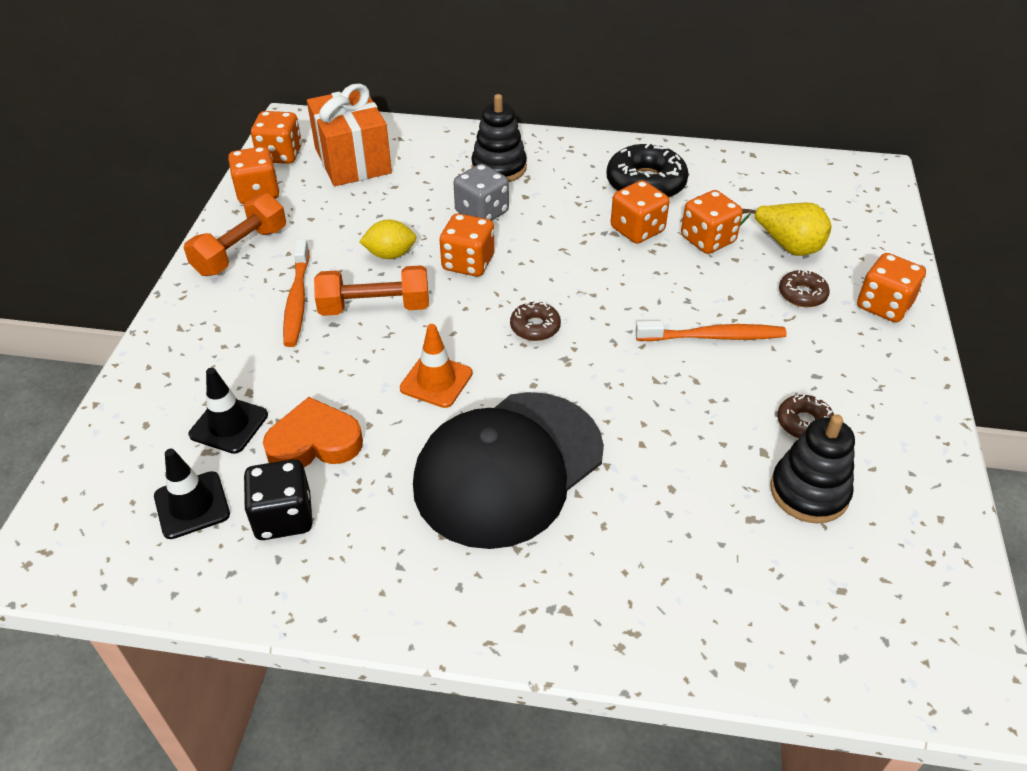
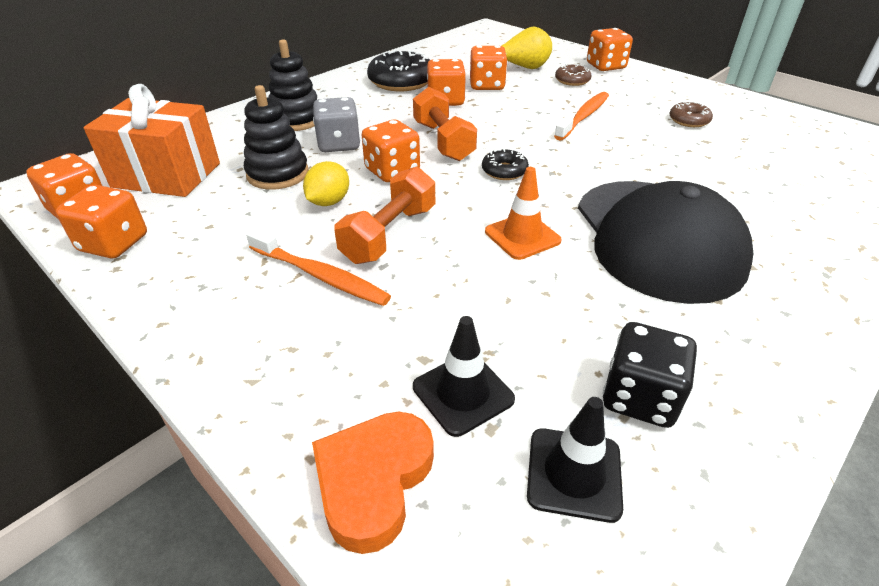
camera: 55 degrees left, 5 degrees down
(241, 251) = (188, 287): orange dumbbell -> orange dumbbell (443, 141)
(314, 442) = (543, 336): orange heart -> orange heart (373, 481)
(535, 327) = (504, 171): brown donut -> black donut
(809, 492) = (751, 140): black stacking toy -> black stacking toy (278, 174)

